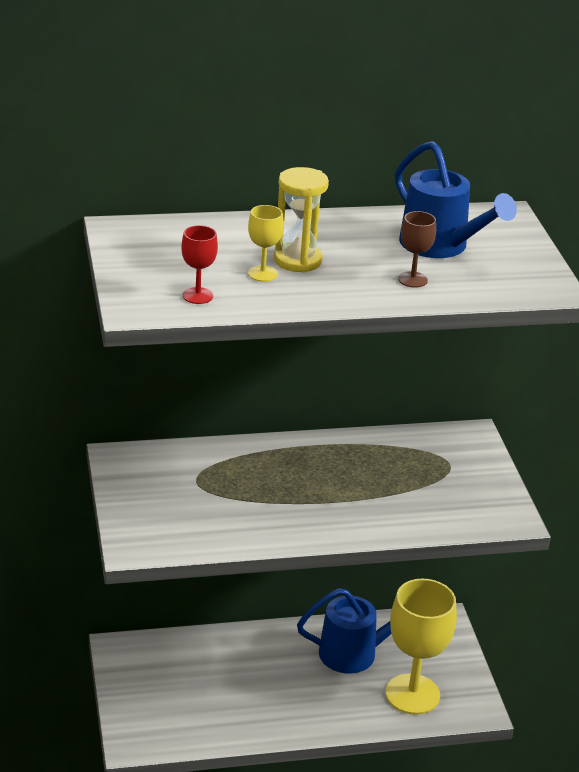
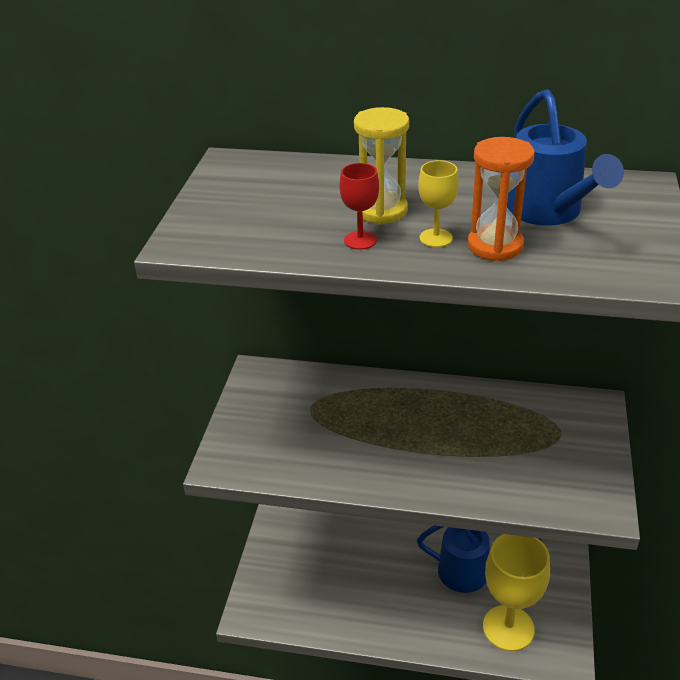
camera: 25 degrees right, 5 degrees up
(197, 296) = (252, 236): red goblet -> red goblet (360, 240)
(263, 274) = (335, 221): yellow goblet -> yellow goblet (436, 238)
(412, 279) = (495, 246): brown goblet -> orange hourglass

